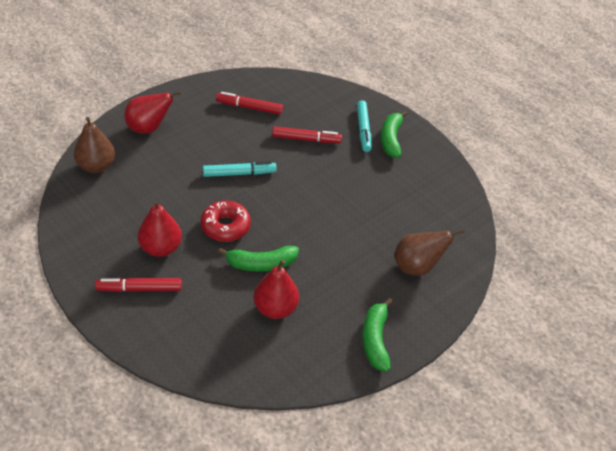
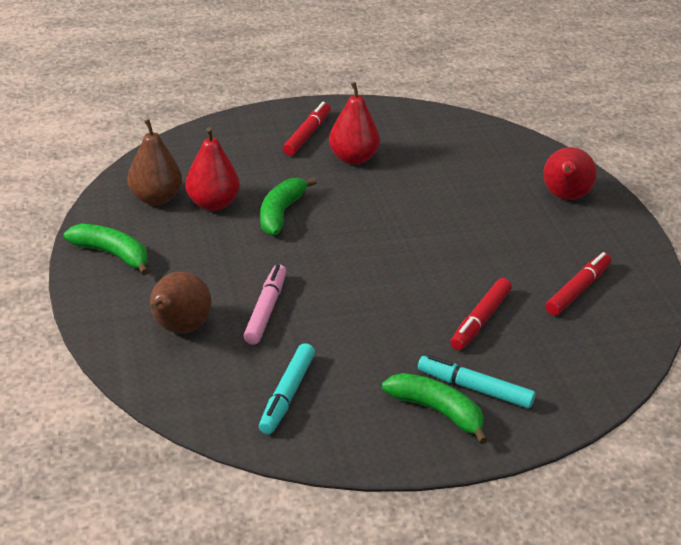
camera: 120 degrees right, 10 degrees down
(96, 166) = (509, 148): brown pear -> brown pear (156, 198)
(225, 226) = (356, 206): red donut -> none
(239, 173) = (440, 241): turquoise marker -> turquoise marker (287, 395)
(368, 232) = (266, 310): none -> pink marker

